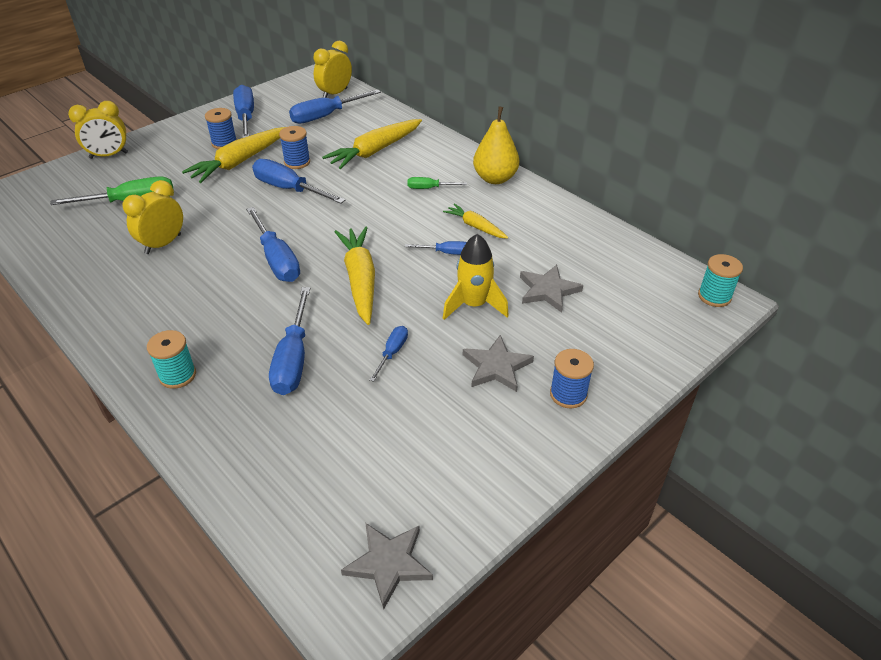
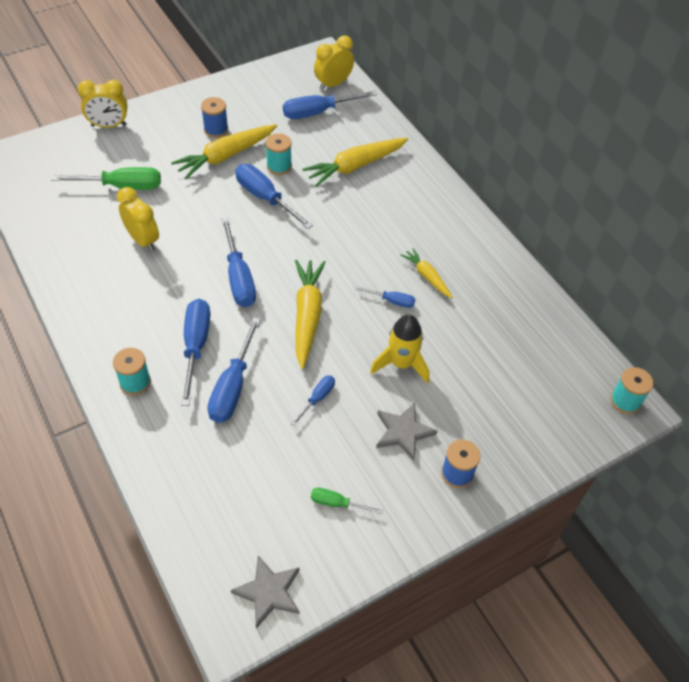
camera: 10 degrees right, 10 degrees up
(163, 244) = (143, 240): yellow clock -> yellow clock turned 90 degrees clockwise
(246, 117) = (241, 100): blue screwdriver -> blue screwdriver (196, 346)
(297, 162) = (279, 166): blue spool -> turquoise spool
(429, 188) = (395, 222): green screwdriver -> green screwdriver (337, 503)
(495, 178) = (461, 222): yellow pear -> none
(548, 290) = (473, 362): grey star -> none

